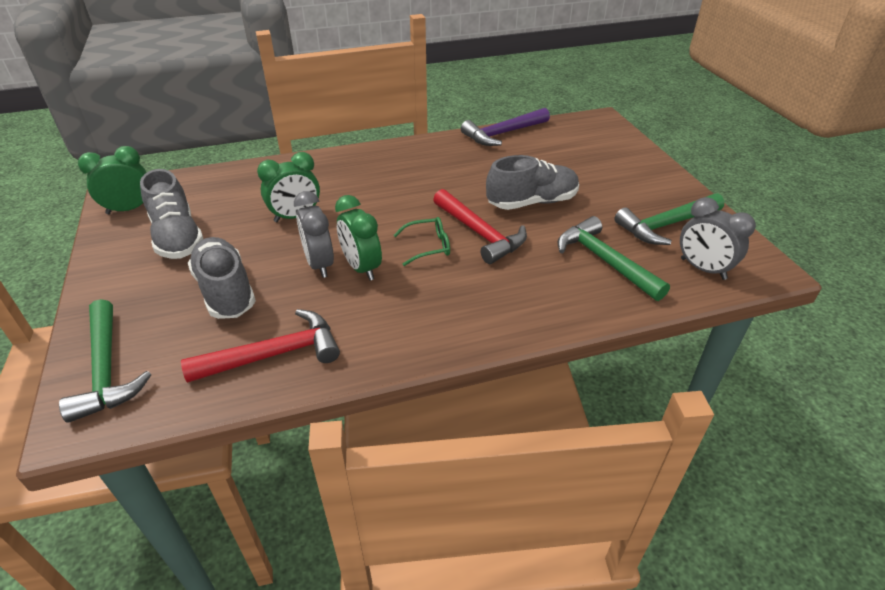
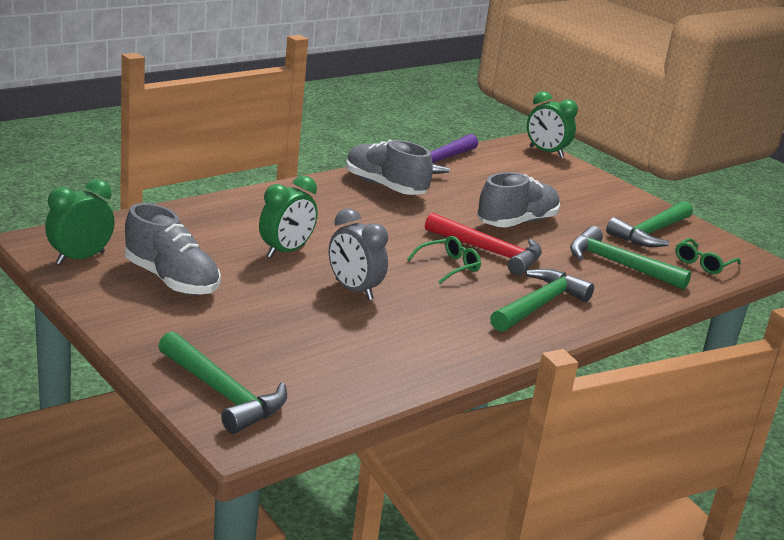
camera: 25 degrees left, 15 degrees down
(225, 291) = (278, 320): grey shoe -> grey shoe (385, 186)
(274, 354) = (381, 363): red hammer -> none
(362, 268) = (399, 289): green clock -> green clock (546, 152)
(485, 302) = (539, 305): none -> green hammer
(703, 269) = (703, 263): grey clock -> green glasses

